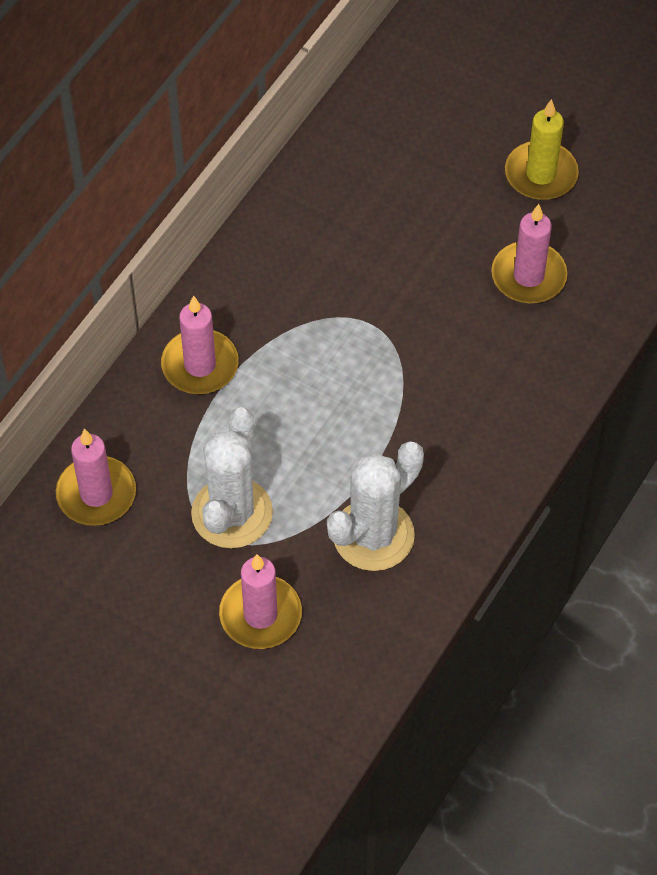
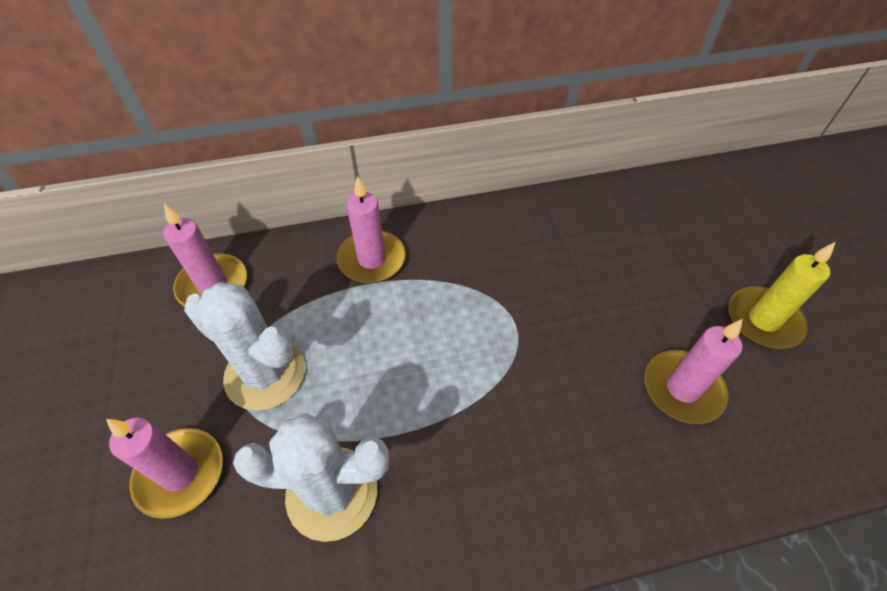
camera: 45 degrees right, 5 degrees down
(232, 513) = (265, 374): white cactus -> white cactus turned 60 degrees clockwise

